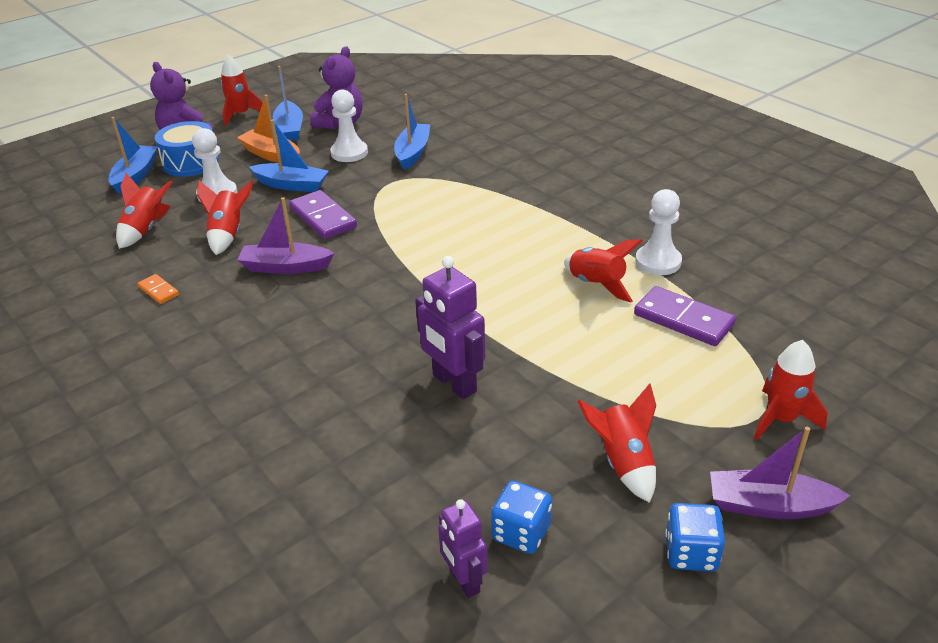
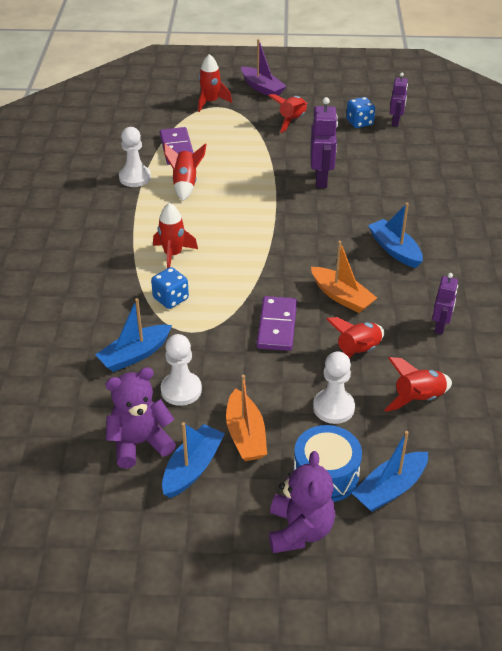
camera: 140 degrees left, 5 degrees up
(158, 291) = (440, 326): orange domino -> purple robot
(241, 115) = (213, 537): red rocket -> red rocket (173, 255)
(285, 267) = (342, 297): purple boat -> orange boat
(292, 185) = (265, 379): blue boat -> blue boat (394, 250)
(691, 553) = (308, 92): blue dice -> blue dice (171, 298)

